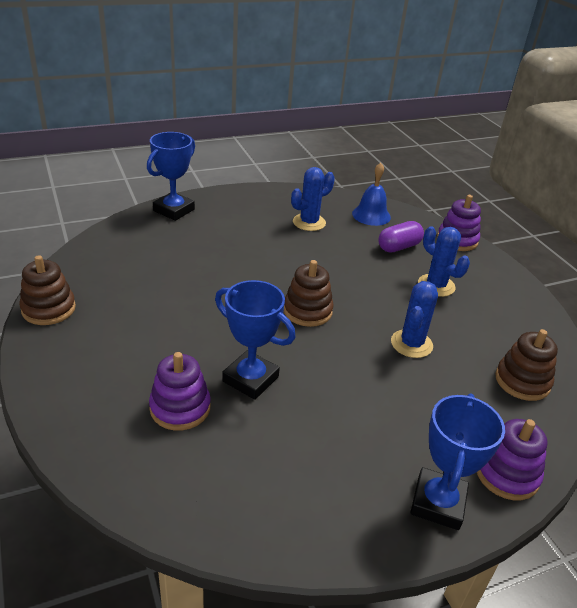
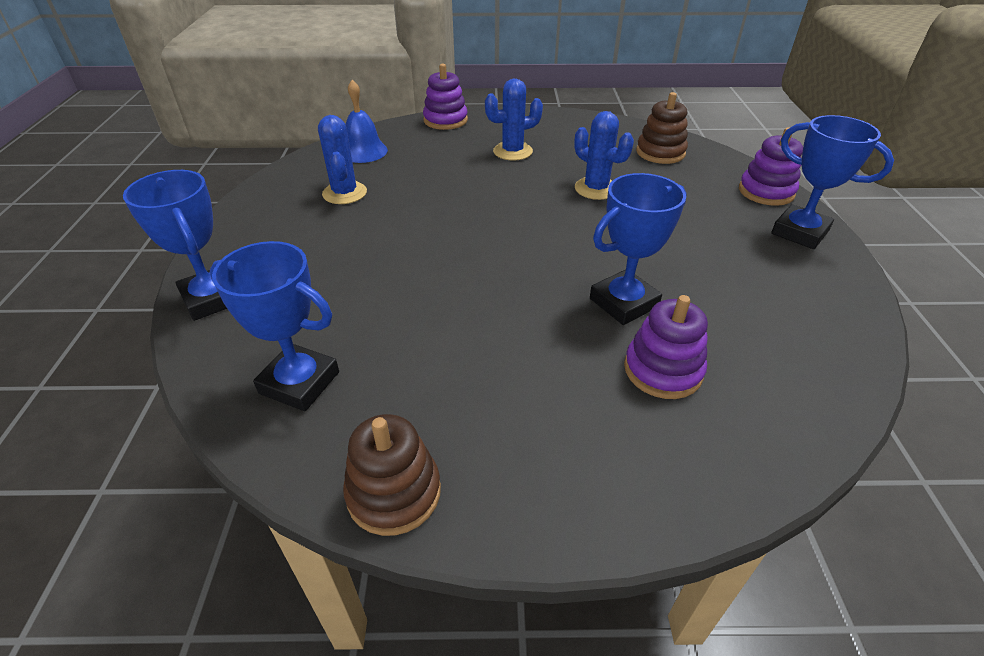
camera: 65 degrees left, 5 degrees up
(118, 258) = (299, 382): none -> blue trophy
(307, 311) = (518, 235): brown stacking toy -> none
(399, 247) = (435, 152): purple capsule -> none

